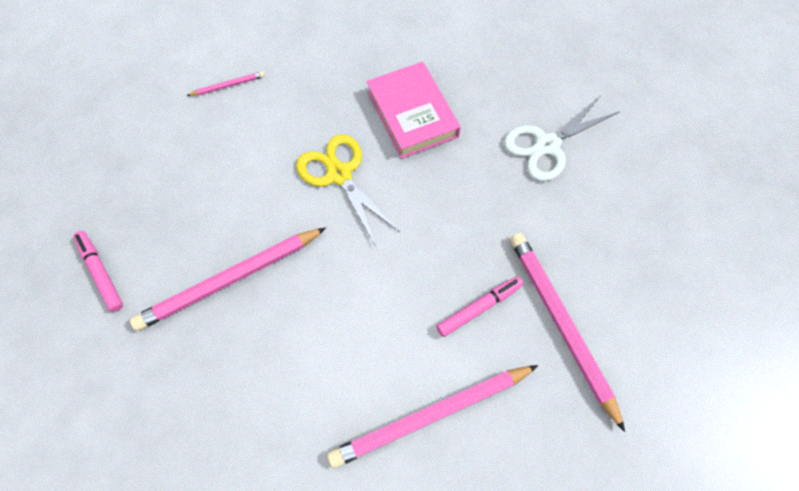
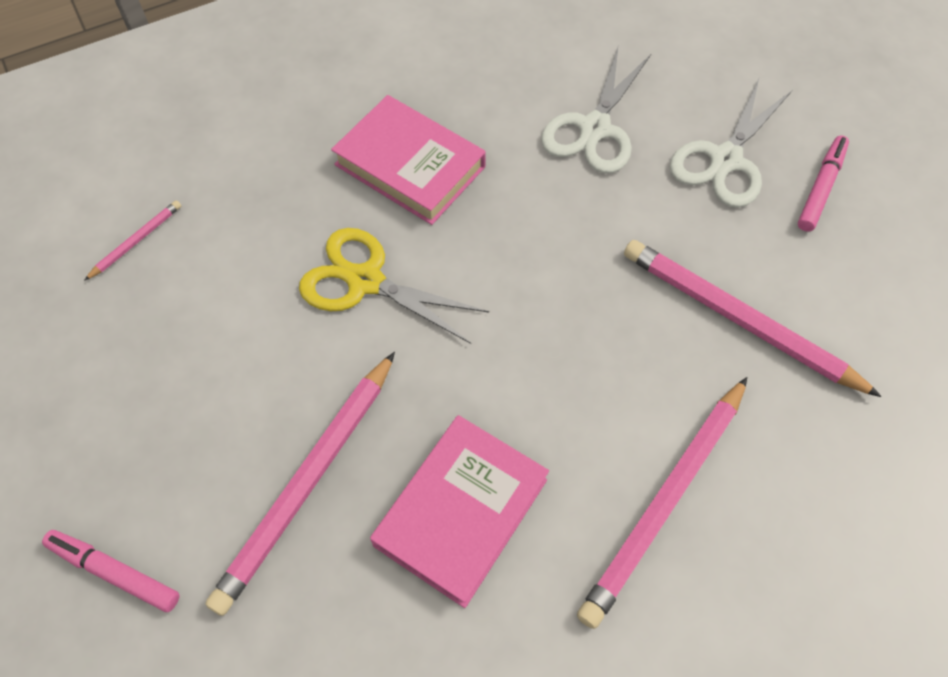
camera: 30 degrees left, 5 degrees down
(303, 348) = (461, 512): none -> pink book
(479, 308) = (639, 350): pink marker -> pink marker (821, 188)
(625, 210) = (725, 160): none -> white scissors

